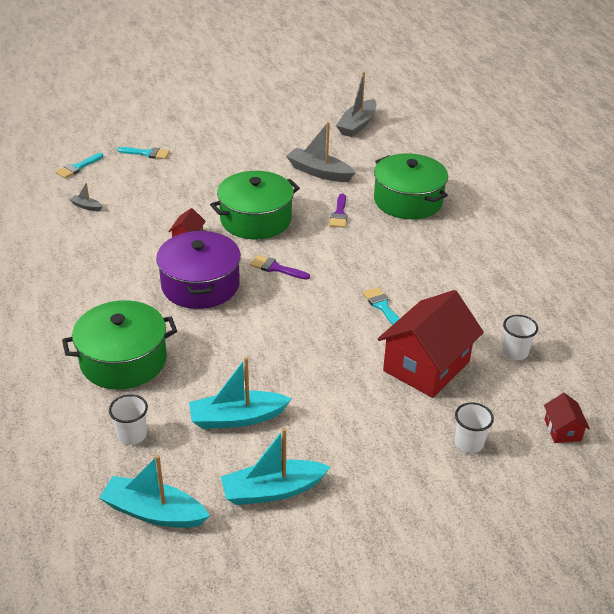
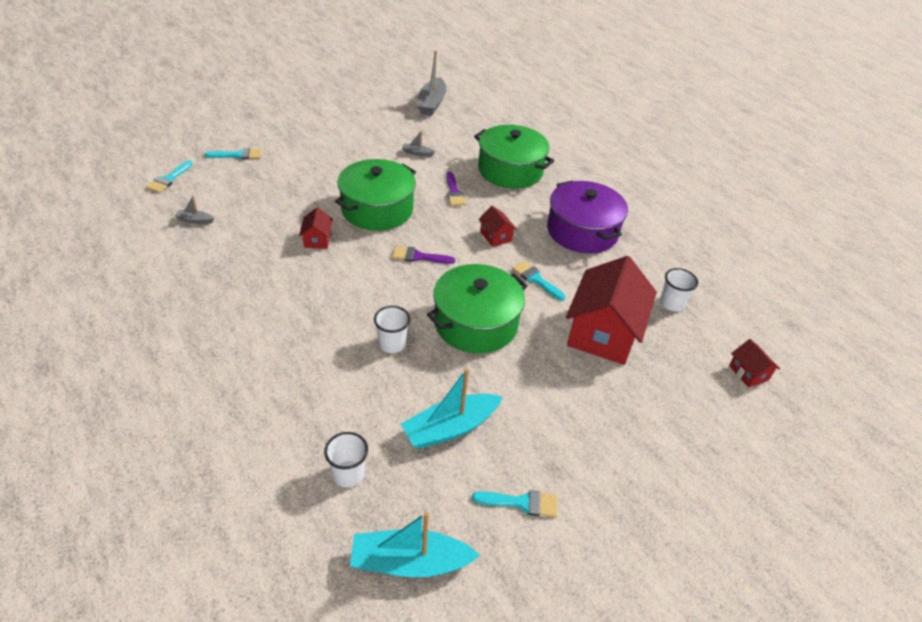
camera: 20 degrees left, 5 degrees up
(123, 360) = (304, 387): green pot -> green pot (475, 323)
(200, 285) = (350, 287): purple pot -> purple pot (582, 231)
(272, 490) = (521, 503): turquoise boat -> turquoise brush
(319, 172) = (417, 153): grey boat -> grey boat, size x0.47
(361, 261) = (496, 236): none -> red house
(469, 443) = (677, 404): white cup -> white cup (392, 344)

